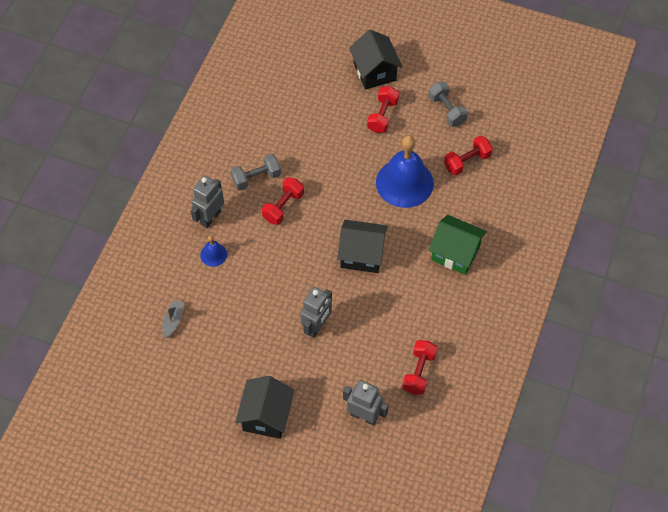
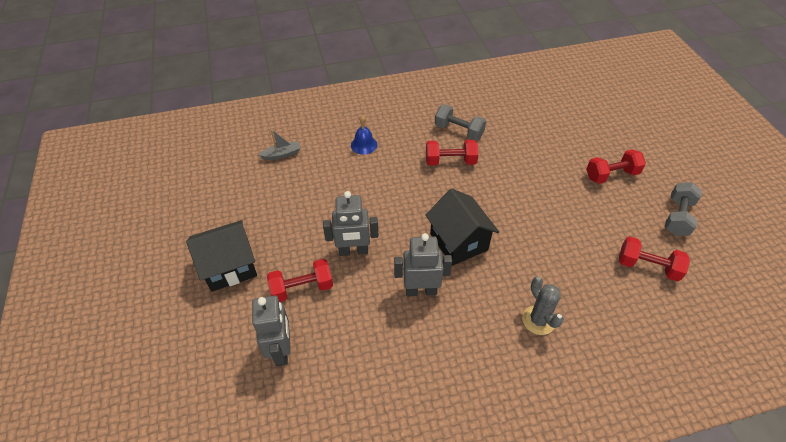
camera: 55 degrees right, 10 degrees down
(210, 217) = (395, 125): grey robot -> grey robot (421, 290)
(374, 72) = (644, 146): black house -> none
(404, 183) = (566, 230): blue bell -> none
(419, 372) = (370, 372): red dumbbell -> red dumbbell (302, 288)
(455, 253) = (538, 320): green house -> grey cactus

